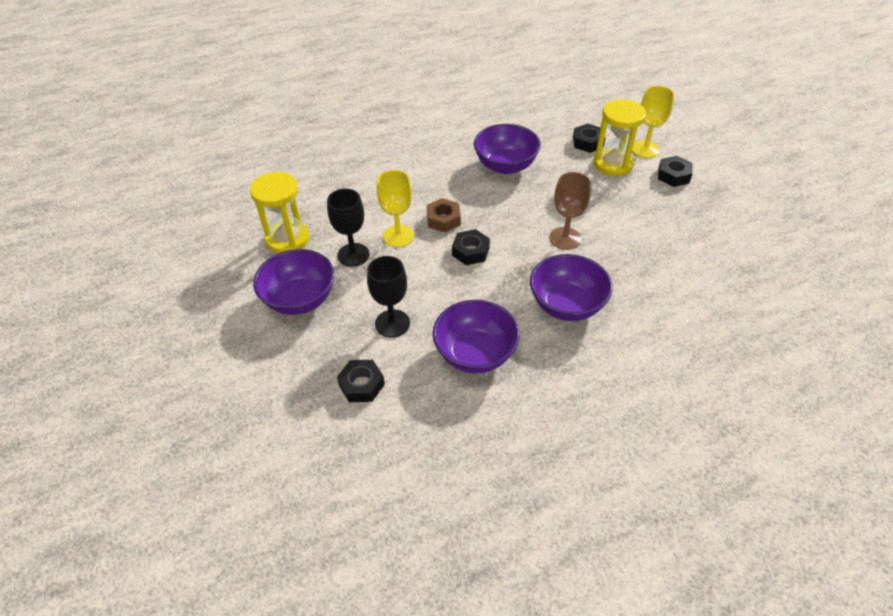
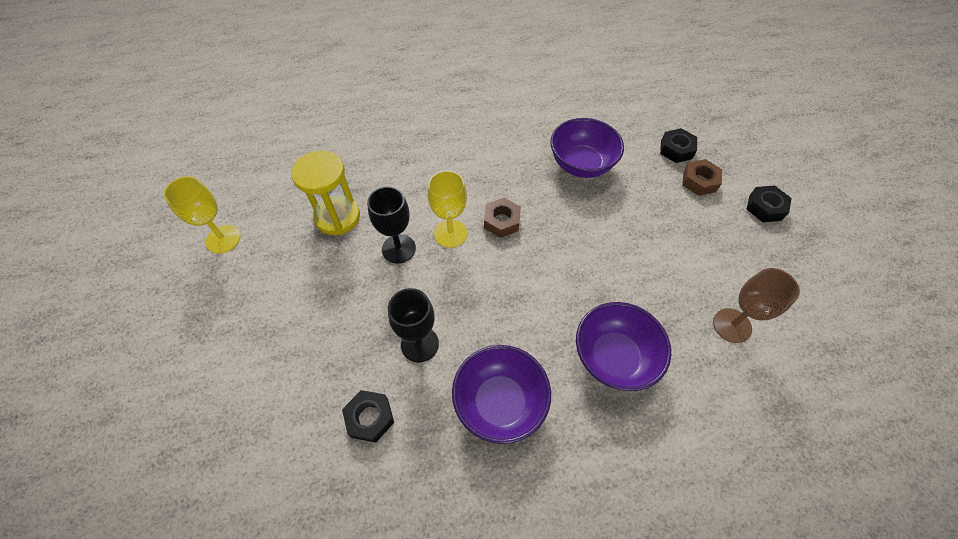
camera: 10 degrees right, 10 degrees up
(300, 299) = (332, 294): purple bowl -> none
(470, 251) = (522, 267): black nut -> none
(565, 238) = (628, 268): brown goblet -> brown goblet (732, 325)
(613, 164) = (699, 181): yellow hourglass -> brown nut
(645, 149) = (739, 168): yellow goblet -> yellow goblet (223, 239)

